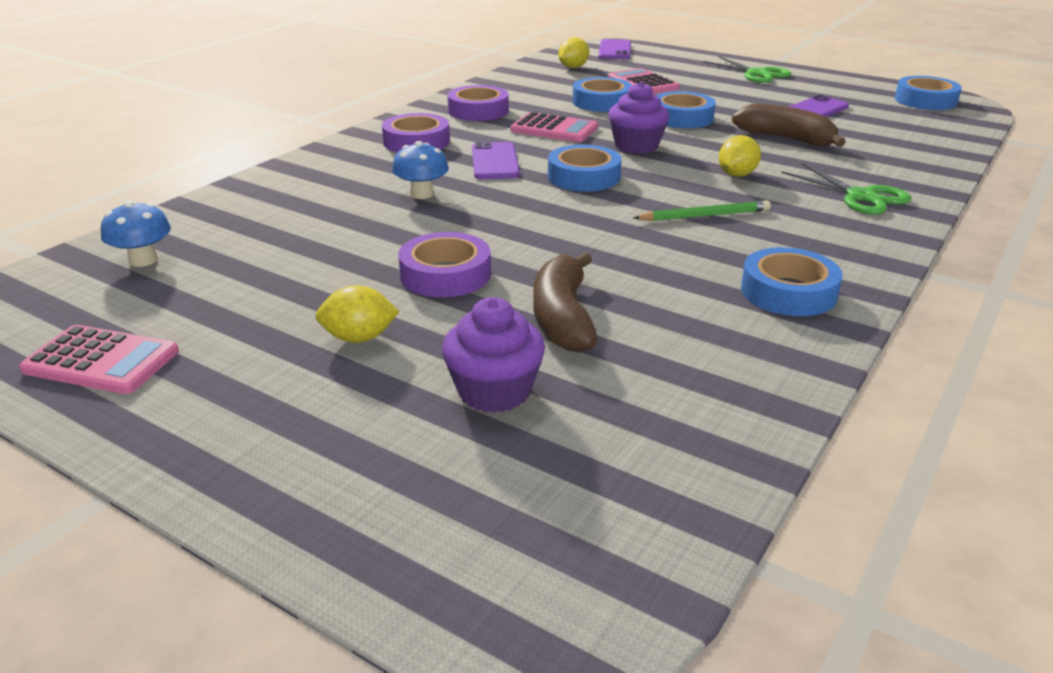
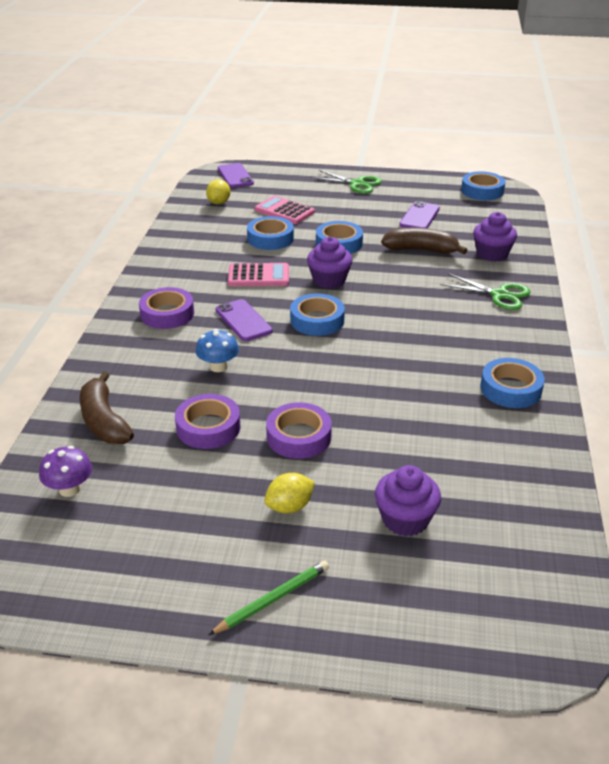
camera: 25 degrees left, 5 degrees up
(101, 361) = (134, 584): pink calculator -> none
(143, 260) = (69, 489): blue mushroom -> purple mushroom
(478, 111) = (186, 268): purple tape -> purple tape (208, 427)
(562, 317) = (399, 449): brown banana -> brown banana (104, 421)
(704, 216) = (420, 337): green pencil -> green pencil (272, 599)
(737, 175) = (414, 293): yellow lemon -> none
(886, 157) = (492, 254): none -> purple cupcake

